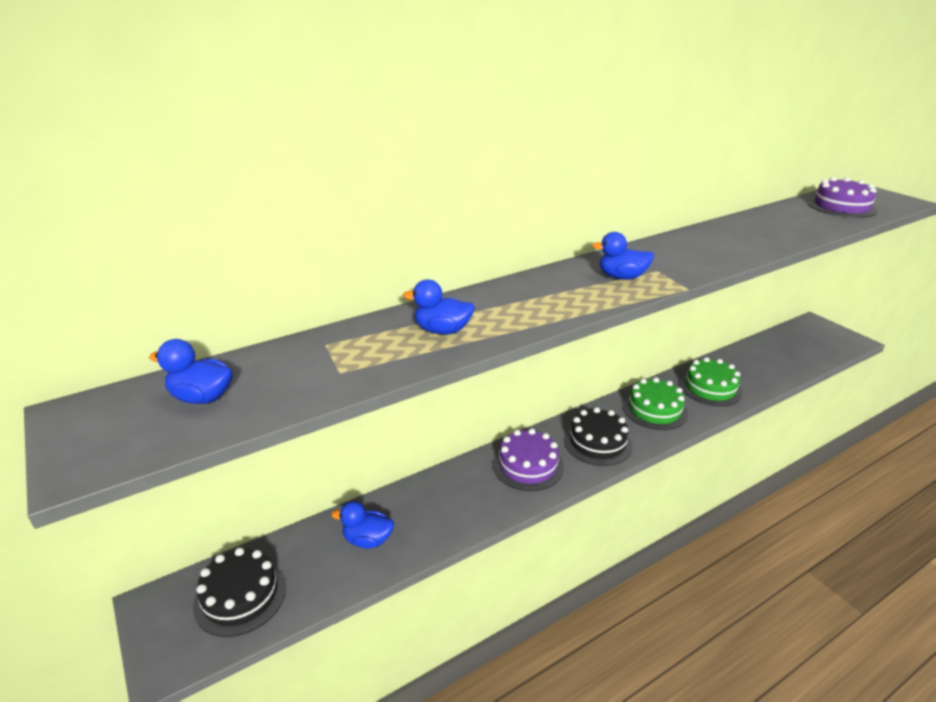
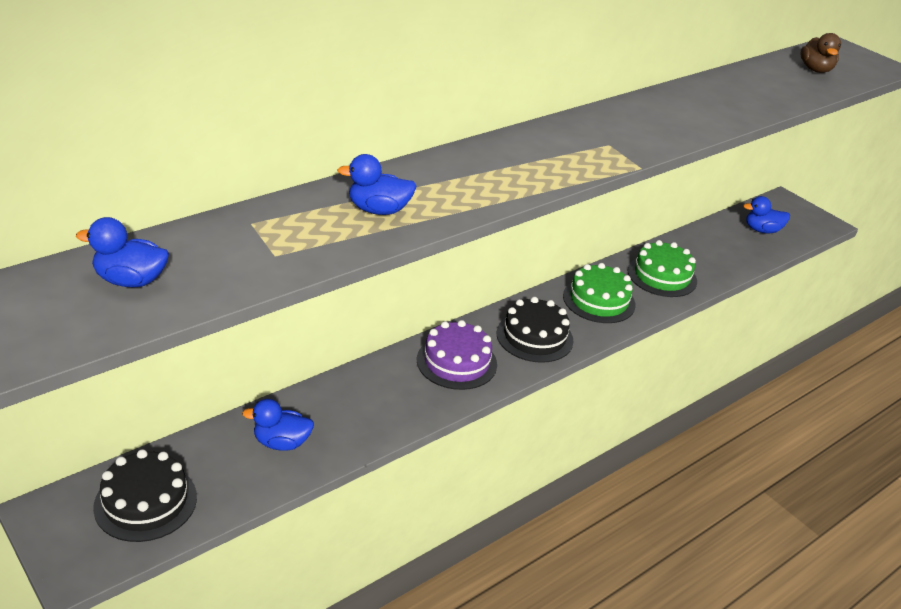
camera: 10 degrees left, 5 degrees up
(621, 277) = (570, 151): blue duck -> blue duck (762, 230)
(841, 206) = (815, 70): purple cake -> brown duck

